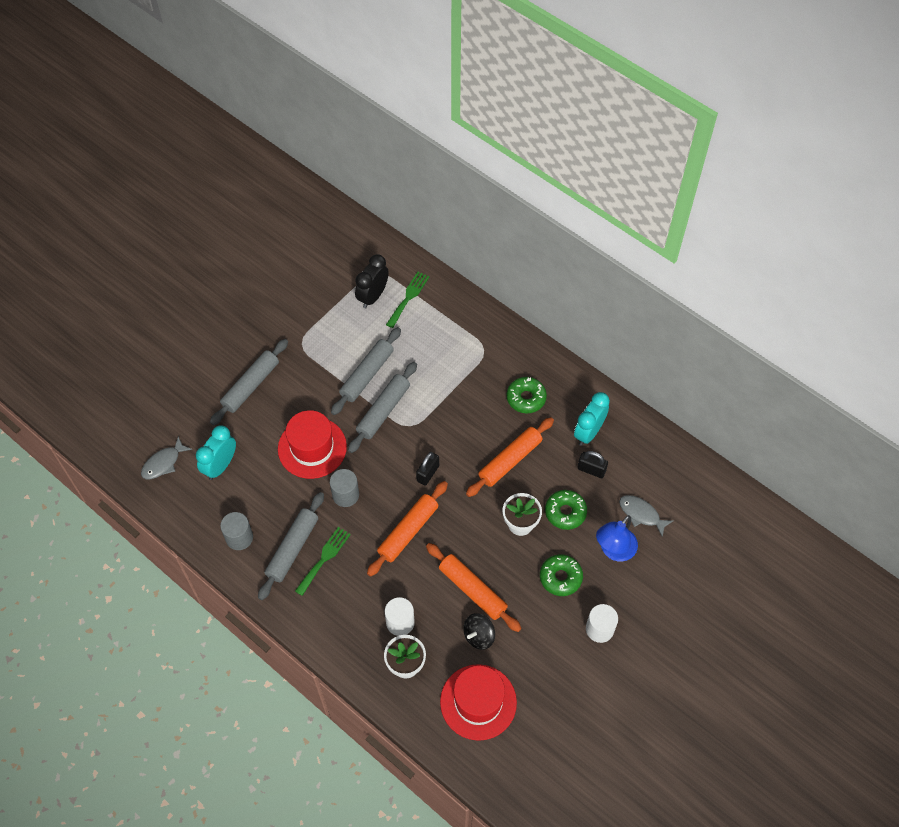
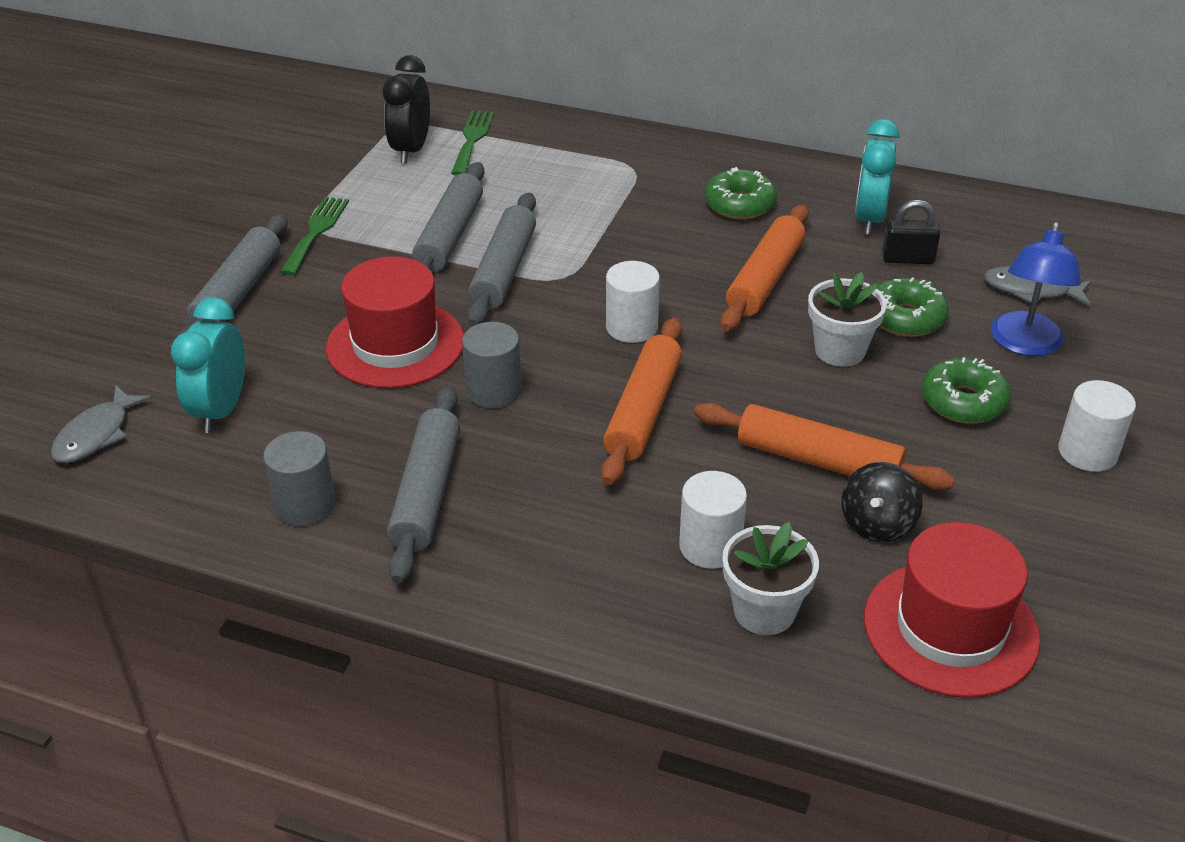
camera: 20 degrees left, 20 degrees down
(324, 558) = (500, 490): green fork -> green fork (316, 232)
(428, 473) = (631, 327): black padlock -> white cylinder

